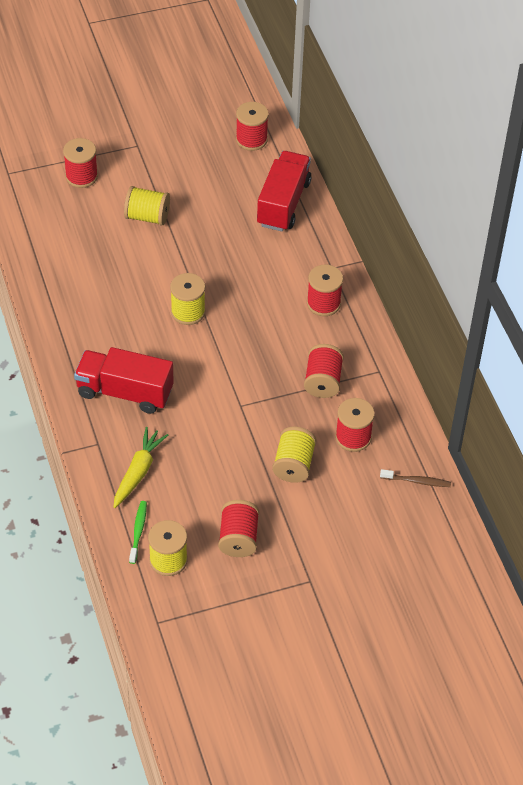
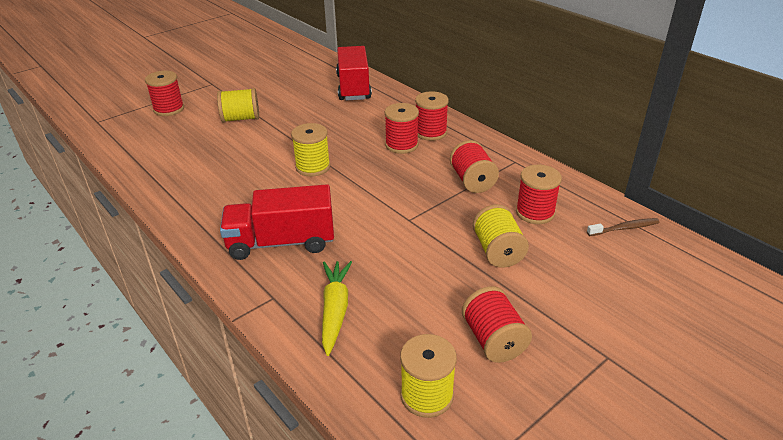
camera: 20 degrees left, 15 degrees down
(138, 531) = (369, 375): green toothbrush -> none
(251, 139) = (305, 63): red spool -> red spool (401, 145)

